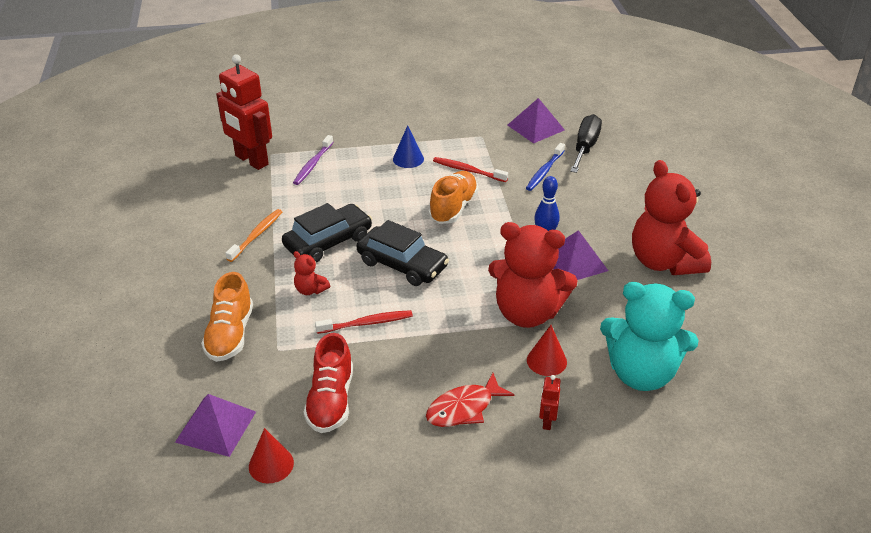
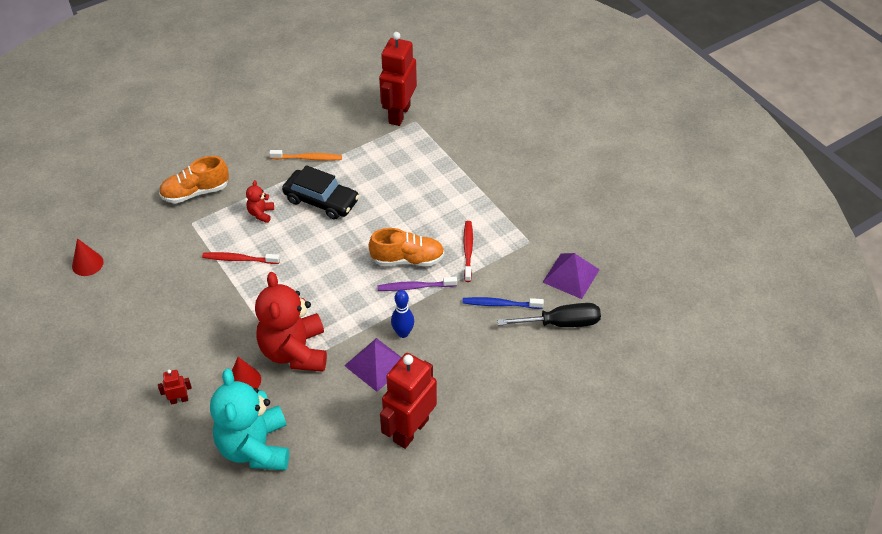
camera: 65 degrees right, 10 degrees up
(216, 426) = (110, 223): purple pyramid -> none
(313, 164) = (415, 151): purple toothbrush -> purple toothbrush (415, 287)
(331, 401) = (154, 270): red shoe -> none
(367, 323) = (239, 259): red toothbrush -> red toothbrush turned 135 degrees clockwise
(402, 264) = (316, 254): black car -> none
(408, 159) = (461, 205): blue cone -> none
(464, 408) = (174, 346): red fish -> none
(664, 262) = (410, 430): red teddy bear -> red robot

